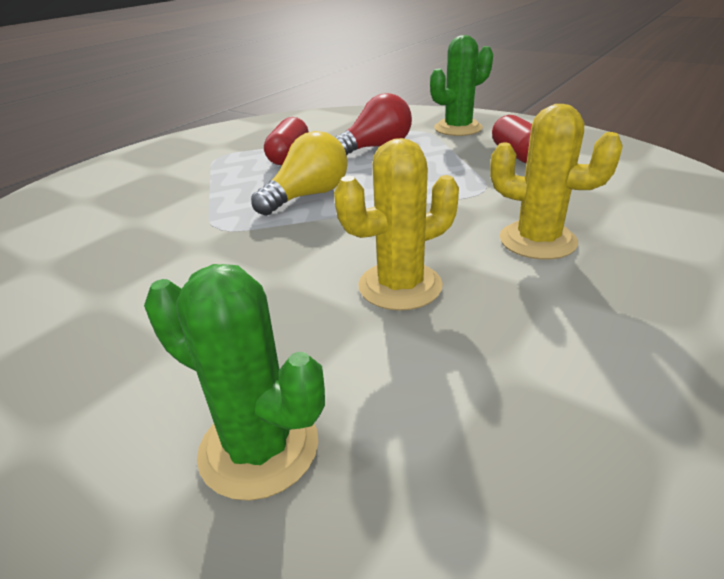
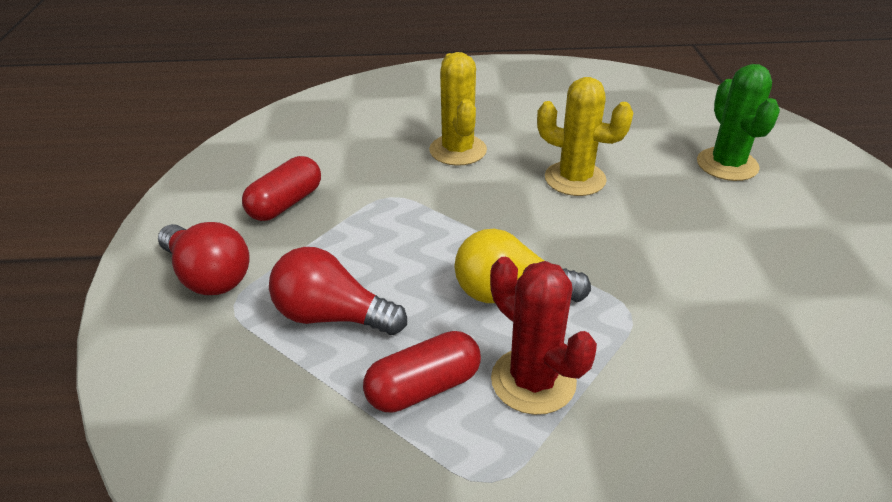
camera: 130 degrees left, 5 degrees up
(240, 180) = (533, 381): none -> red cactus
(458, 128) = (208, 276): green cactus -> red light bulb

